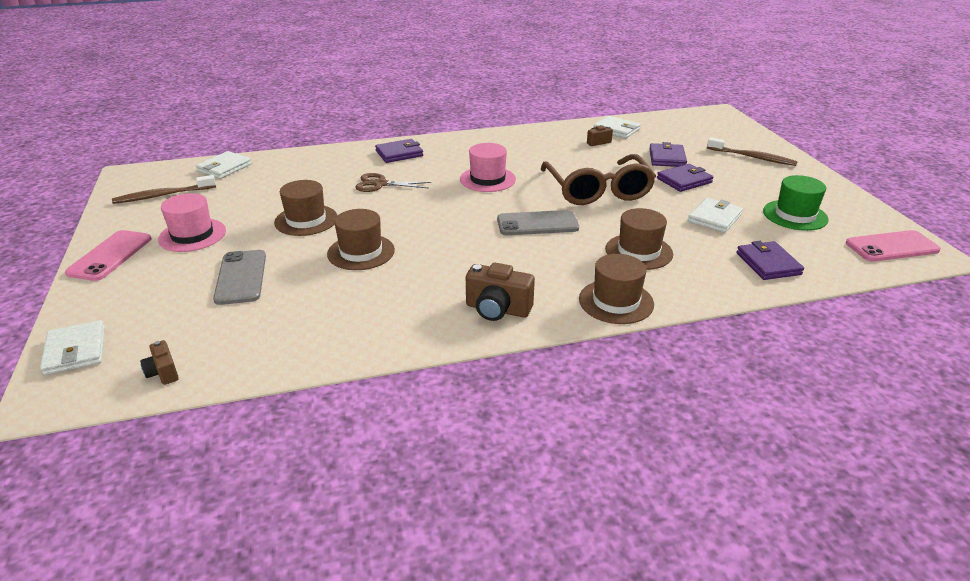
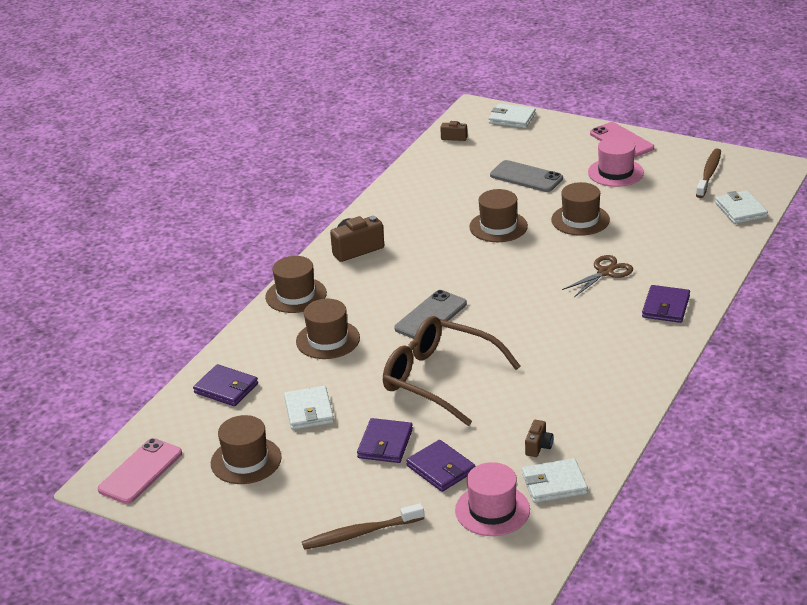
camera: 135 degrees right, 0 degrees up
(487, 179) = (542, 330): pink hat -> pink hat (492, 510)
(795, 215) = (246, 460): green hat -> brown hat

